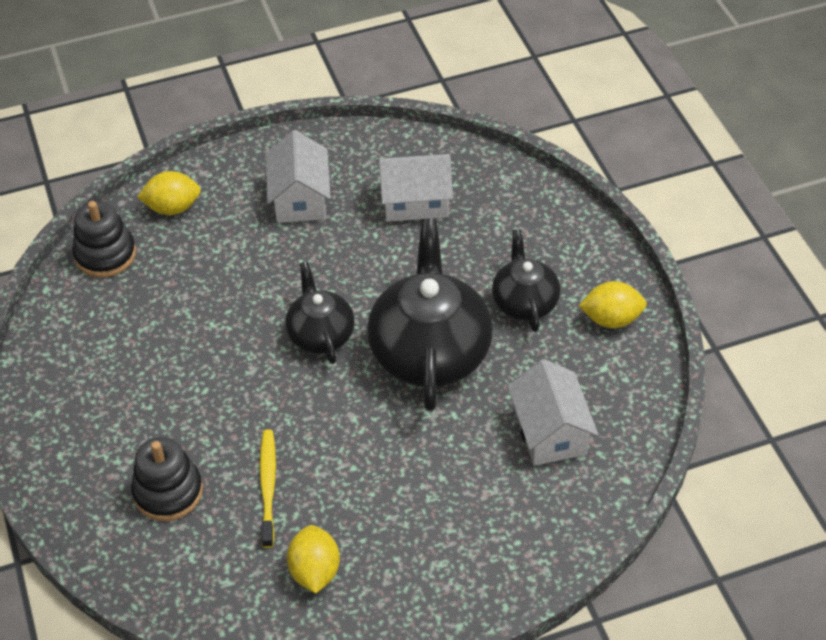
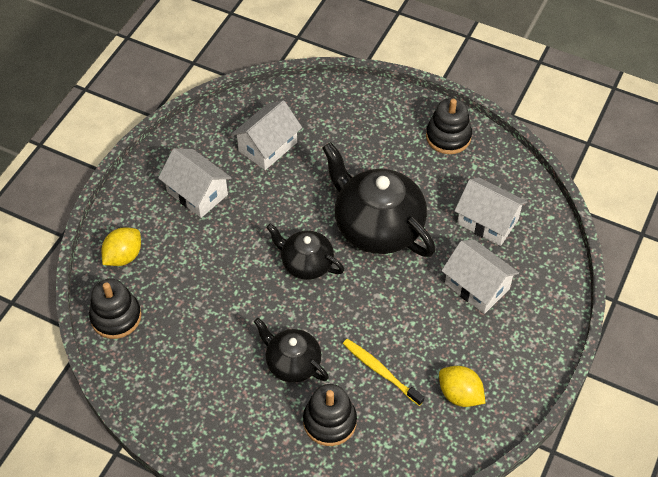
camera: 45 degrees left, 5 degrees up
(460, 485) = (477, 286): none -> white house
(524, 302) = (394, 160): black teapot -> black teapot (292, 363)
(611, 319) = (448, 137): yellow lemon -> black stacking toy

